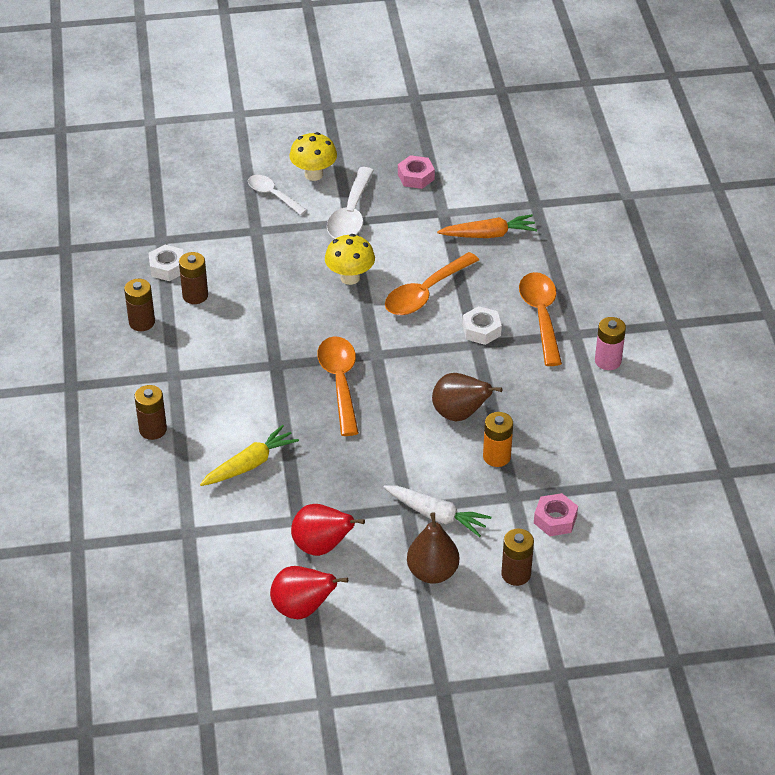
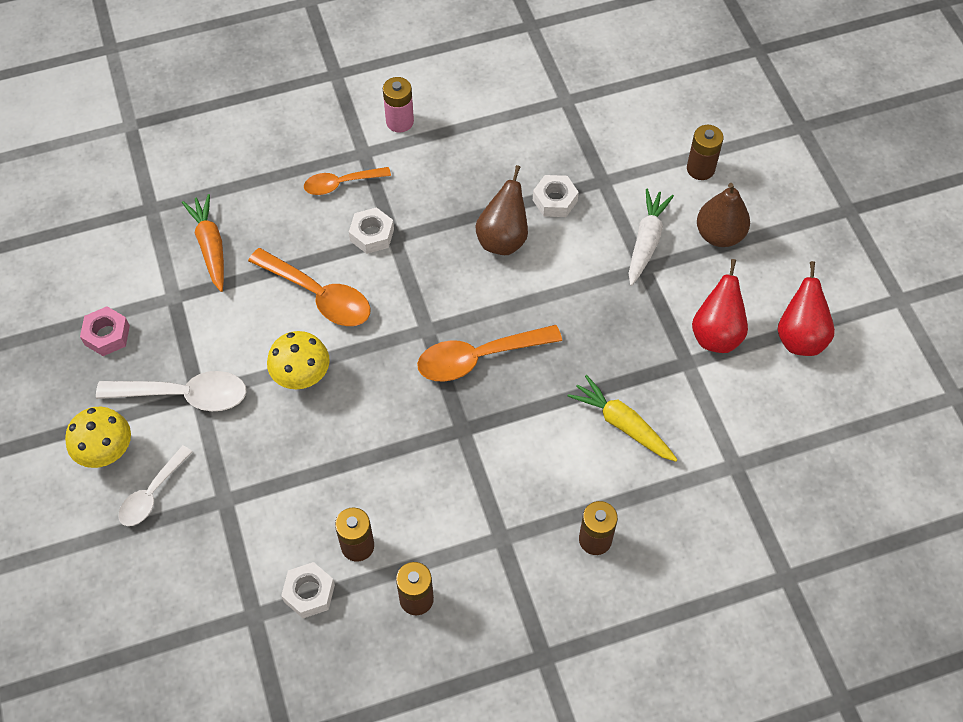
camera: 100 degrees left, 15 degrees up
(496, 456) = (555, 200): orange battery -> white nut
(541, 316) = (341, 184): orange spoon -> orange spoon, size x0.64
(555, 519) = (624, 145): pink nut -> none

